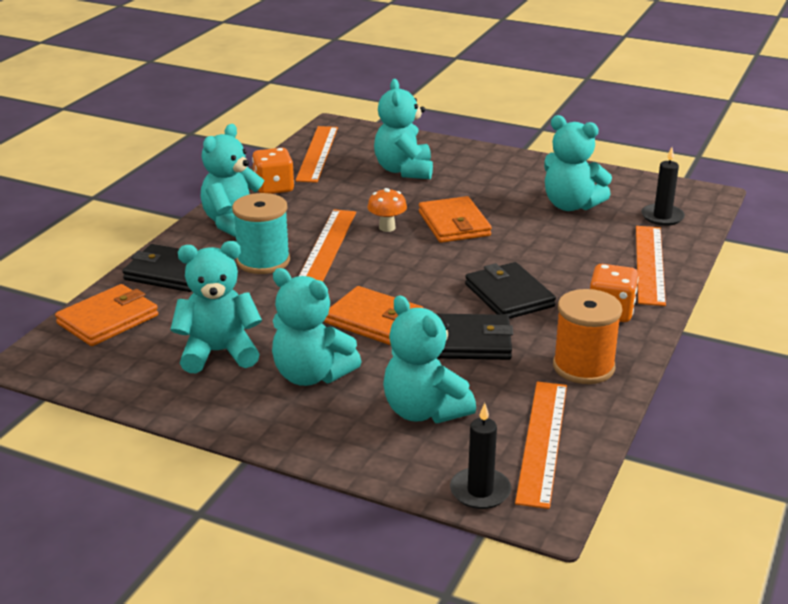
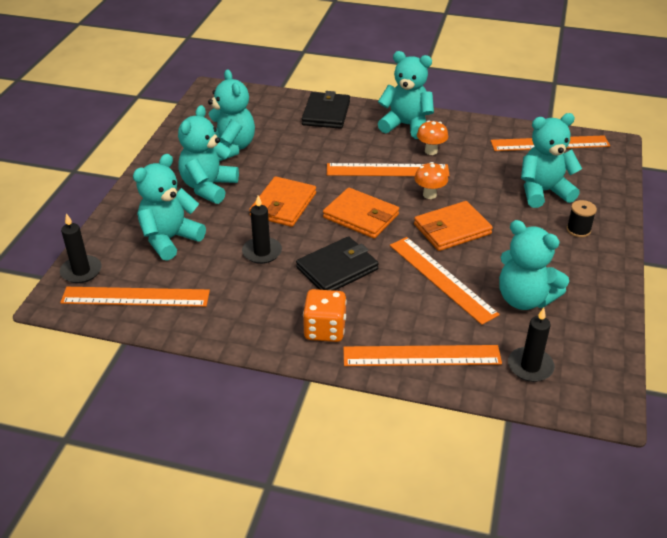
camera: 80 degrees right, 10 degrees up
(108, 319) = (262, 103): orange wallet -> orange wallet (361, 216)
(263, 261) = (354, 146): turquoise spool -> none
(274, 188) = (473, 133): orange dice -> none
(299, 216) = (431, 151): none -> orange mushroom
(468, 341) = (262, 252): black wallet -> black candle
(472, 165) = (578, 230): none -> black spool
(536, 240) = (441, 279): none -> orange ruler
(571, 205) = (524, 299): turquoise teddy bear -> turquoise teddy bear turned 75 degrees counterclockwise
(583, 367) = (235, 315): orange spool -> none

